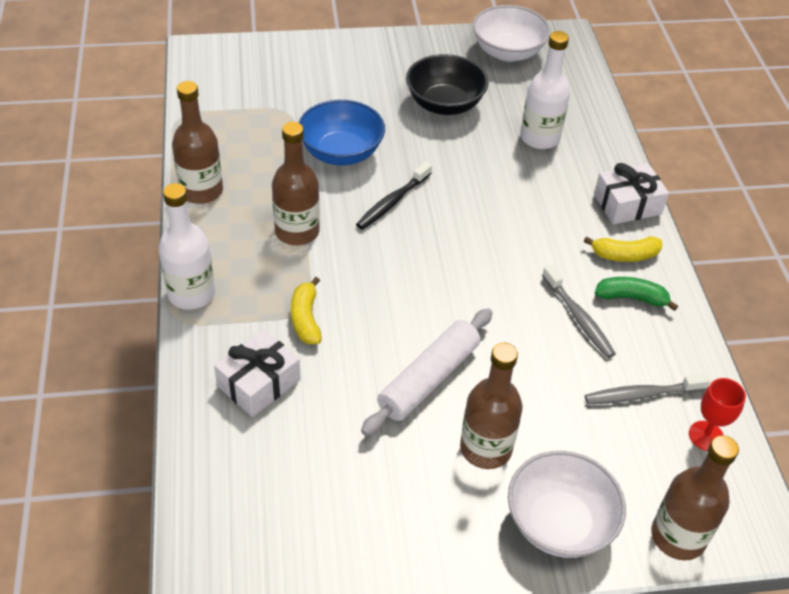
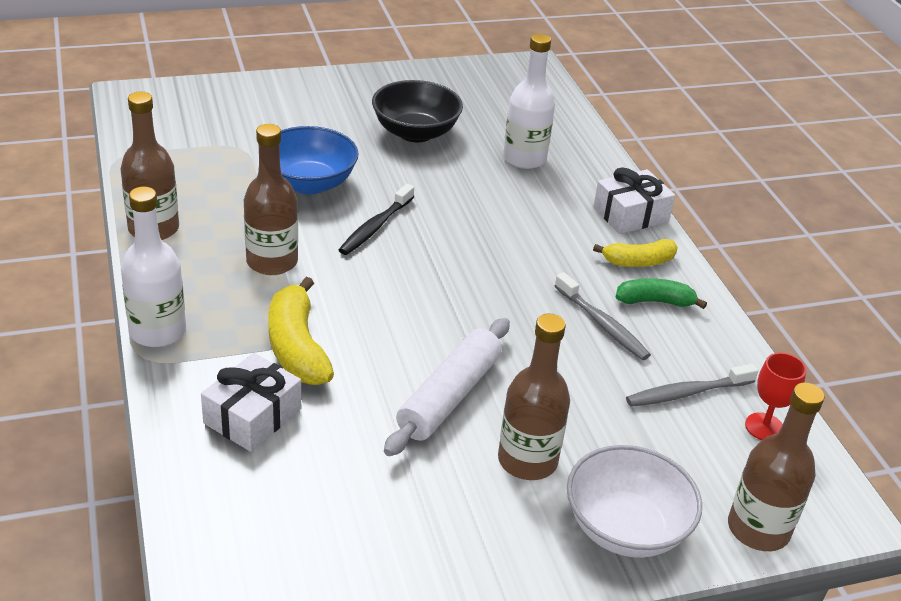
camera: 10 degrees left, 10 degrees down
(306, 319) = (297, 347): yellow banana -> yellow banana, size x1.56
(508, 52) = (474, 82): white bowl -> none

